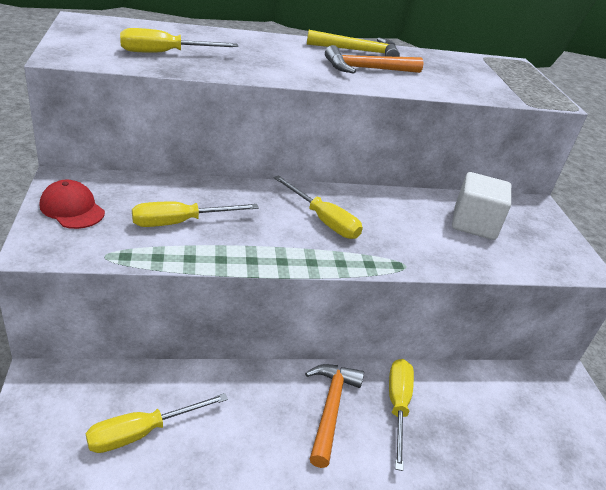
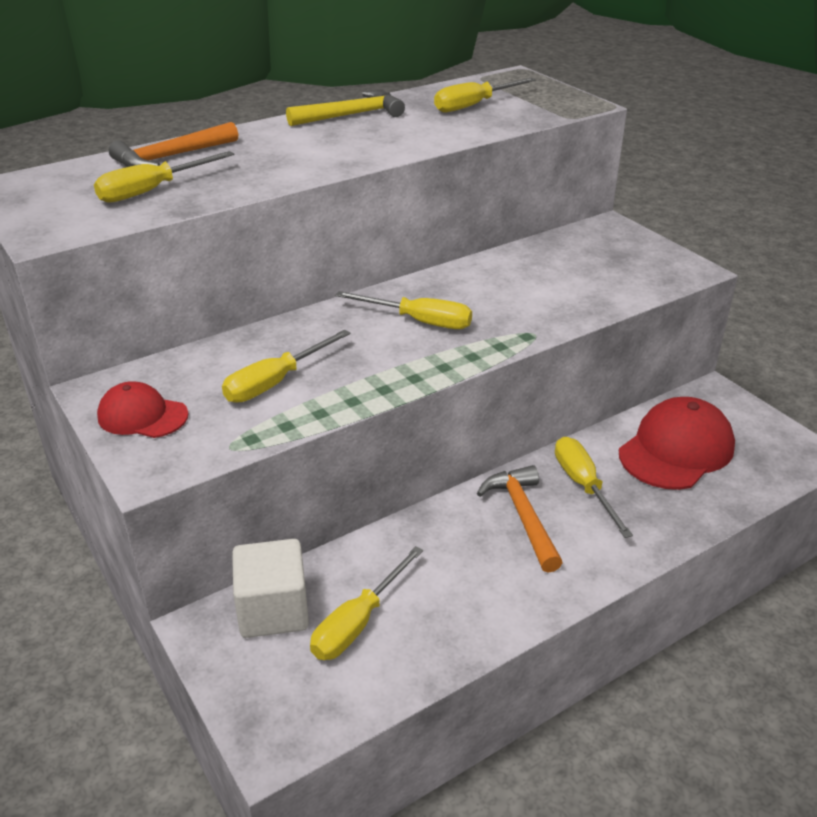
camera: 20 degrees left, 0 degrees up
(367, 69) = (381, 133): orange hammer -> orange hammer (171, 157)
(458, 73) = (474, 105): none -> yellow screwdriver
(474, 224) = (565, 267): white cube -> white cube (273, 610)
(499, 412) = (676, 449): none -> red cap

